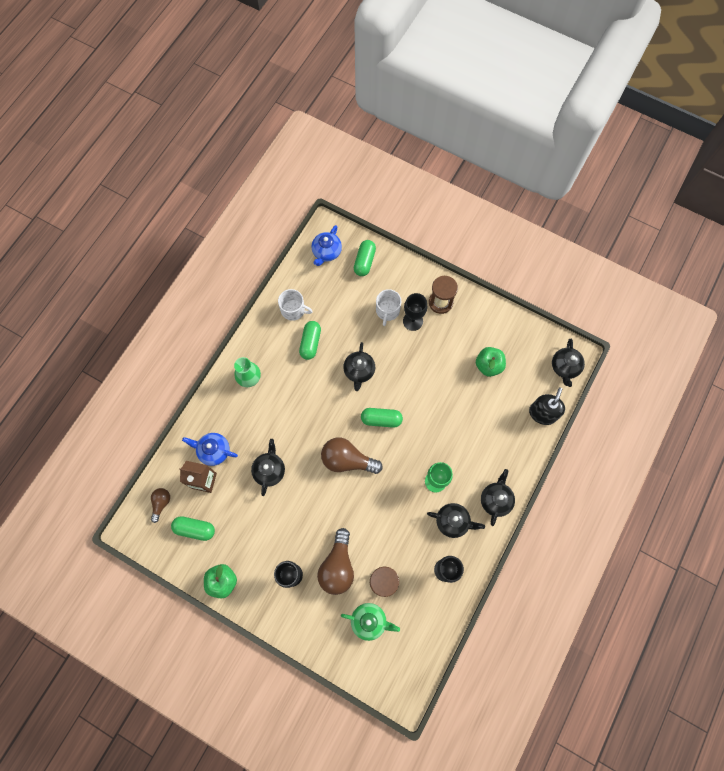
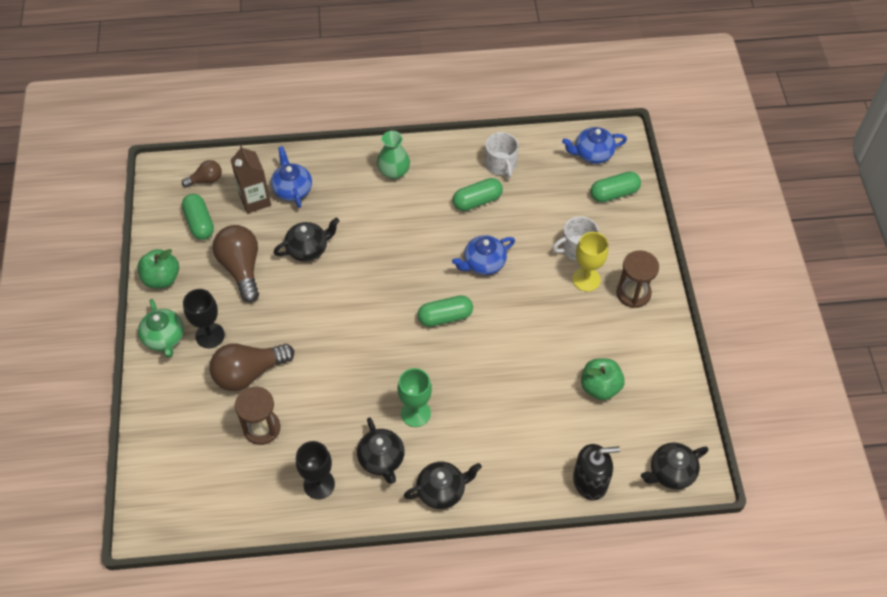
camera: 55 degrees right, 15 degrees down
(347, 460) = (373, 312): brown light bulb -> brown light bulb (241, 268)
(359, 371) = (483, 263): black teapot -> blue teapot
(369, 621) = (208, 440): green teapot -> green teapot (164, 338)
(381, 419) = (445, 317): green capsule -> green capsule turned 75 degrees counterclockwise
(412, 321) = (586, 279): black goblet -> yellow goblet

